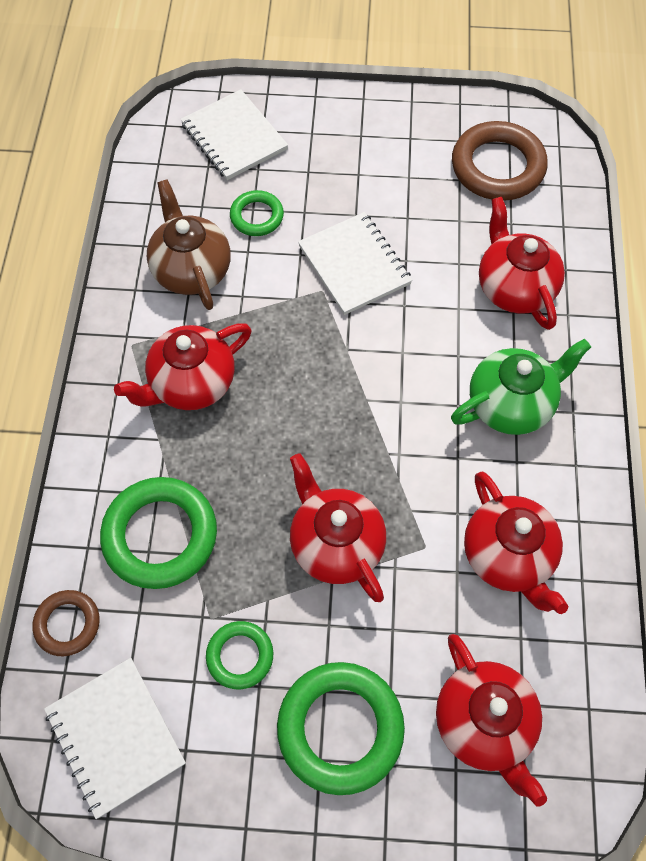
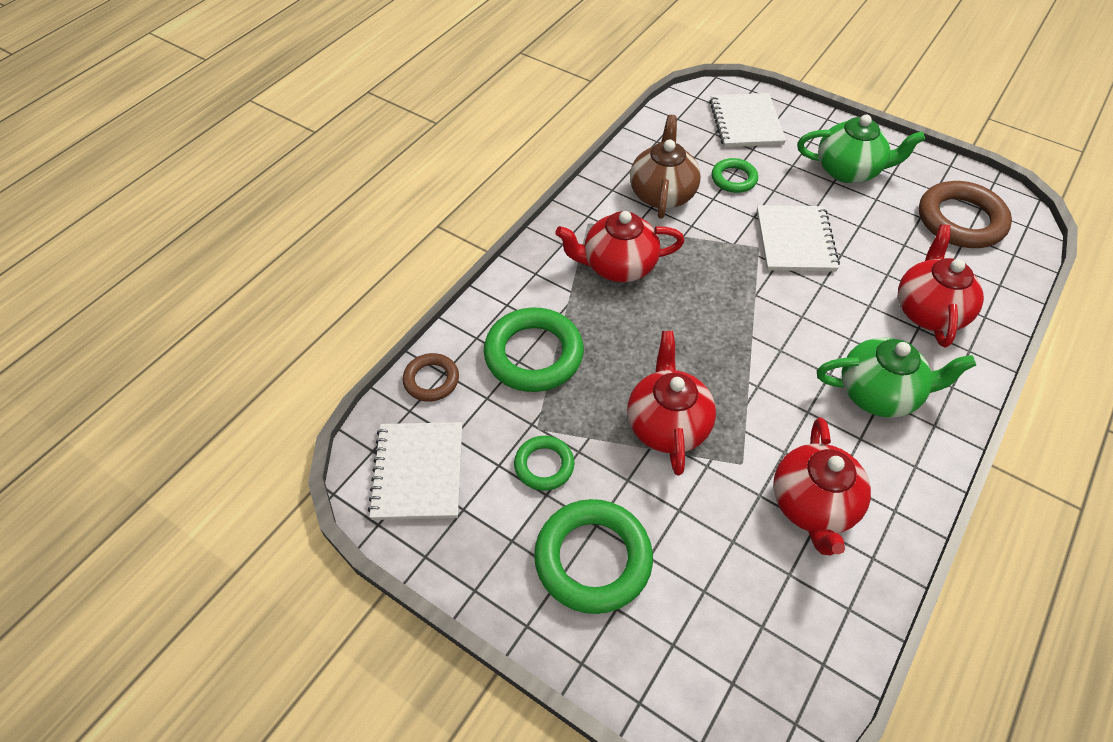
camera: 30 degrees right, 10 degrees down
(366, 154) = (848, 170): none -> green teapot
(484, 723) = (719, 622): red teapot -> none

